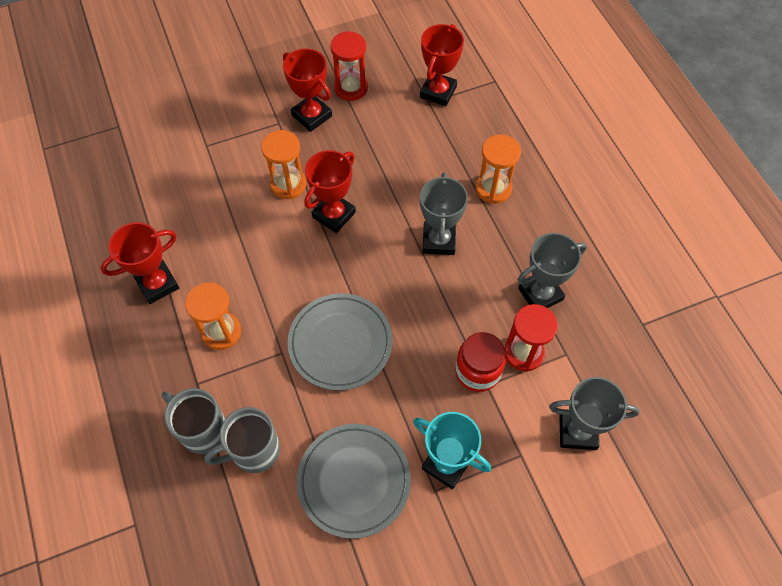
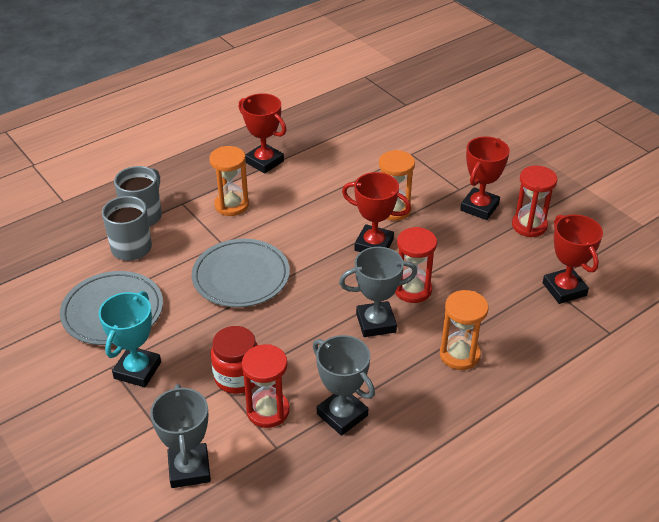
camera: 75 degrees right, 20 degrees down
(405, 200) = (412, 290): none -> red hourglass
(438, 92) = (564, 289): red trophy -> red trophy turned 60 degrees clockwise

